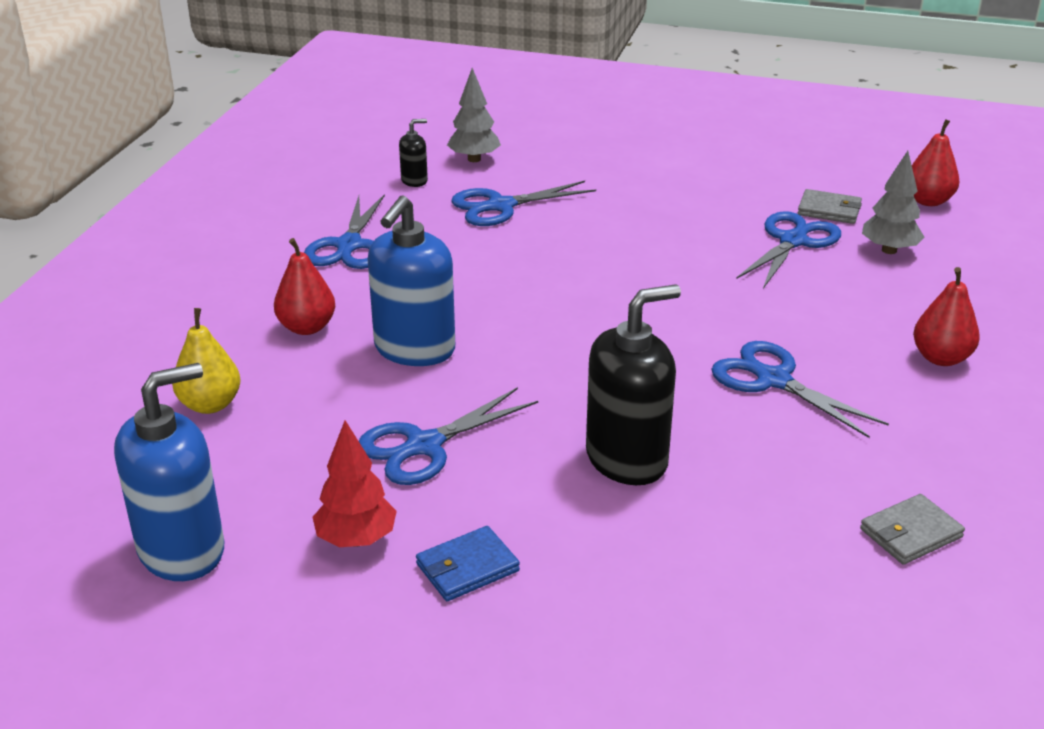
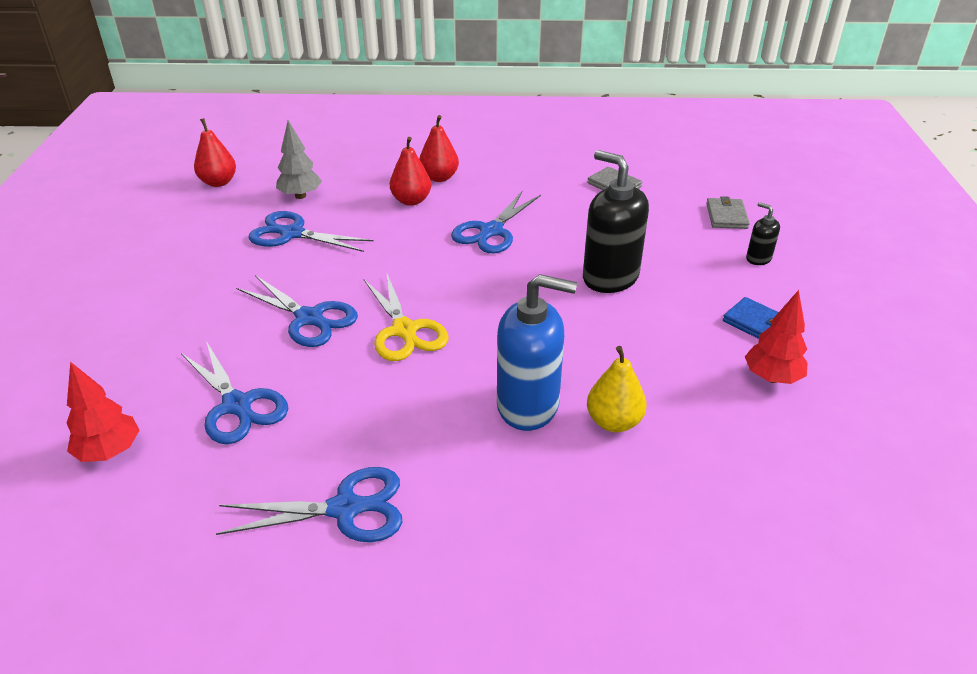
camera: 105 degrees left, 5 degrees up
(182, 550) = (856, 467): blue soap dispenser -> none
(210, 404) = (681, 521): yellow pear -> yellow pear (614, 422)
(307, 327) = (523, 492): red pear -> red pear (411, 201)
(414, 181) = (169, 493): black soap dispenser -> black soap dispenser (758, 258)
(424, 446) = (653, 369): blue scissors -> blue scissors (309, 318)
(474, 159) = (110, 452): grey tree -> red tree
(573, 293) = (404, 330): none -> yellow scissors
(829, 210) = (236, 221): grey wallet -> grey wallet (726, 216)

